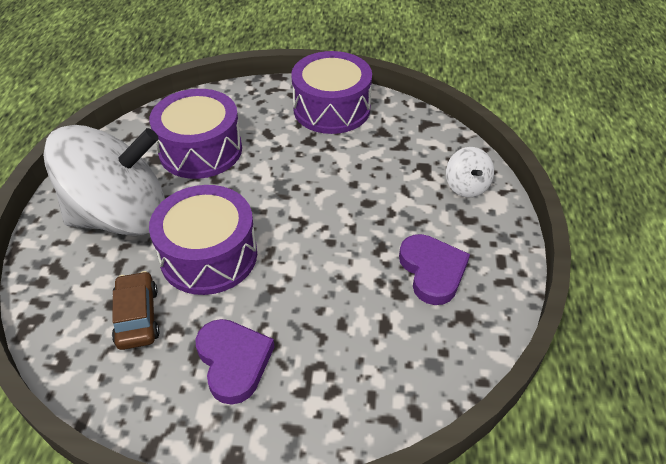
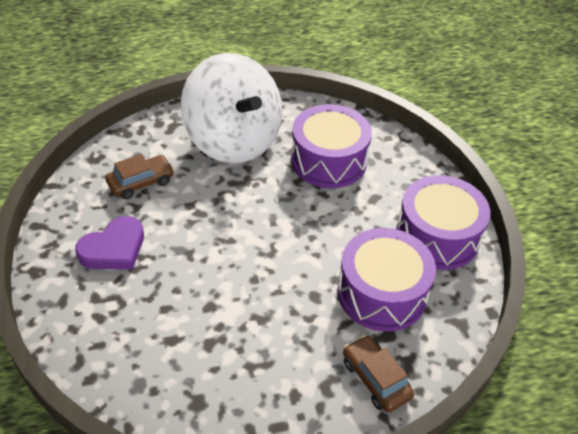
camera: 70 degrees right, 0 degrees up
(209, 255) = (211, 203): purple drum -> purple drum (382, 293)
(432, 271) = (244, 366): purple heart -> none
(466, 186) = (375, 379): white spinning top -> brown car

